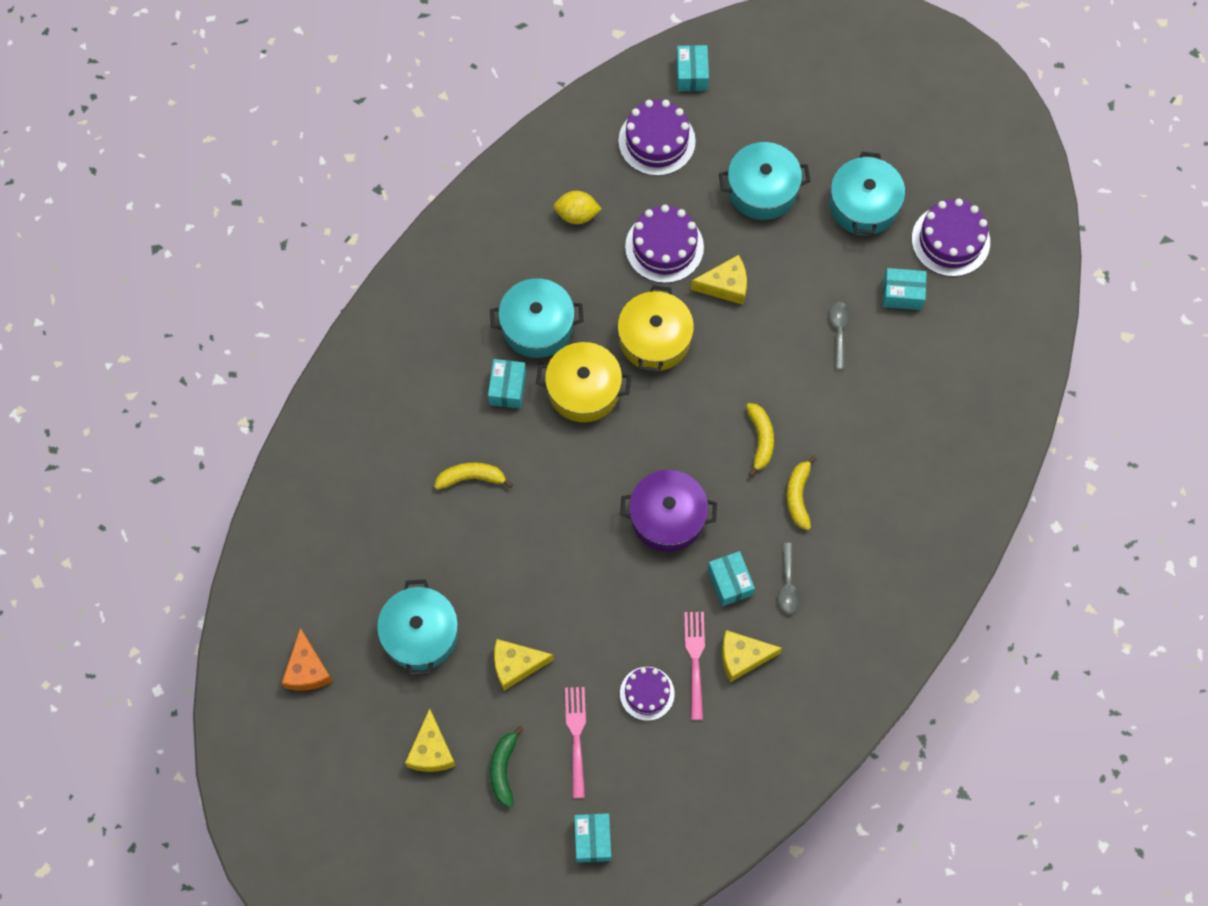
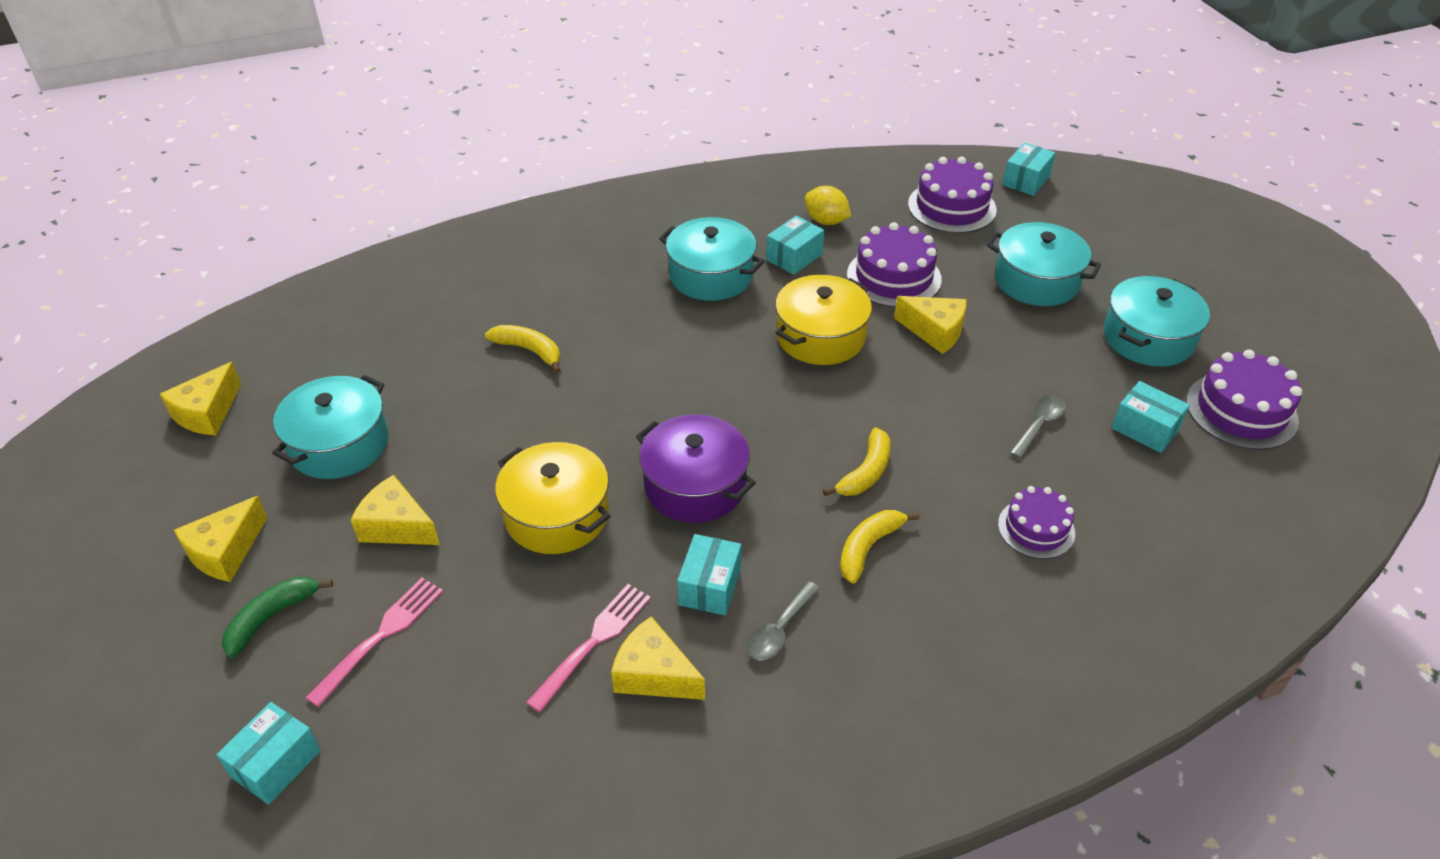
camera: 35 degrees right, 25 degrees down
(307, 669) = (207, 413): orange cheese -> yellow cheese
(507, 388) = (635, 304): turquoise box -> turquoise box (794, 257)
(583, 389) = (709, 340): yellow pot -> yellow pot (557, 515)
(647, 693) = (504, 642): purple cake -> purple cake (1036, 528)

